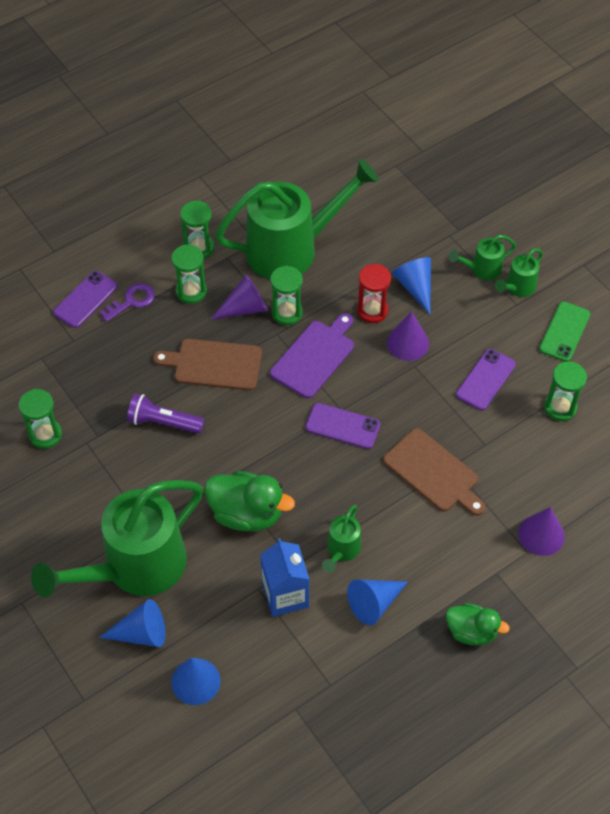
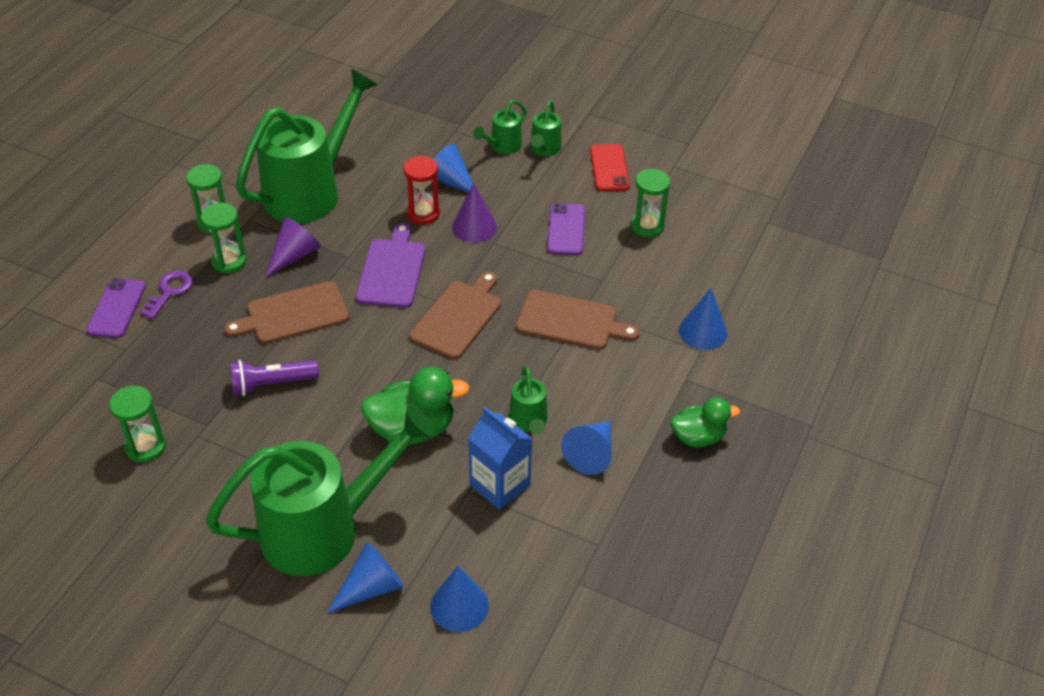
camera: 30 degrees left, 10 degrees down
(134, 567) = (324, 529): green watering can -> green watering can turned 135 degrees counterclockwise
(287, 313) = (340, 244): green hourglass -> none
(342, 426) = (458, 317): purple phone -> brown cutting board
(541, 535) = (703, 331): purple cone -> blue cone
(564, 332) = (609, 168): green phone -> red phone

